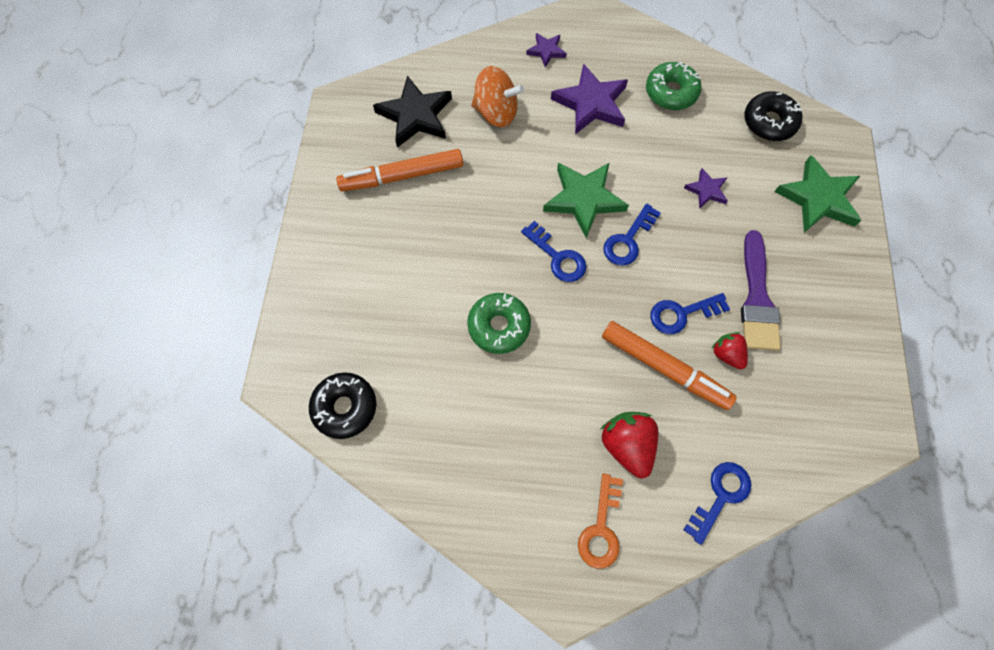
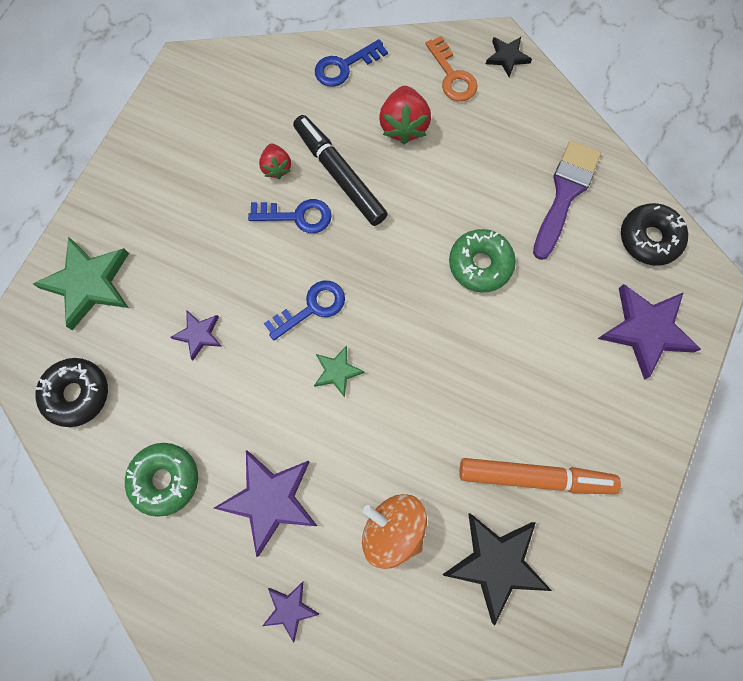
camera: 160 degrees left, 5 degrees up
(333, 317) = (646, 330): none -> purple star
(549, 578) = (507, 57): none -> black star
(557, 257) = (393, 315): blue key -> none
(584, 199) = (337, 371): green star -> green star, size x0.53
(601, 528) = (452, 76): orange key -> orange key turned 120 degrees clockwise
(664, 367) = (339, 175): orange marker -> black marker
(757, 298) = (217, 206): purple brush -> purple brush (565, 194)

